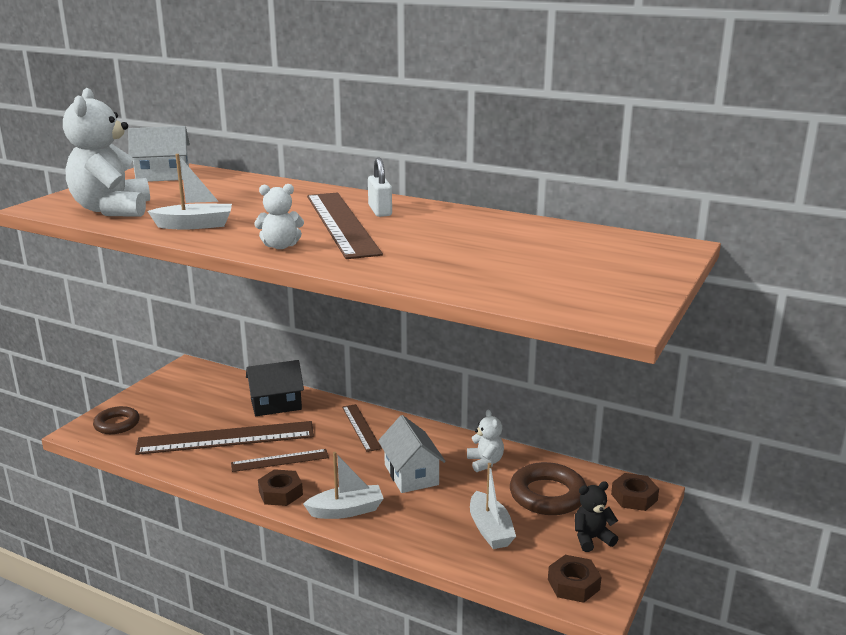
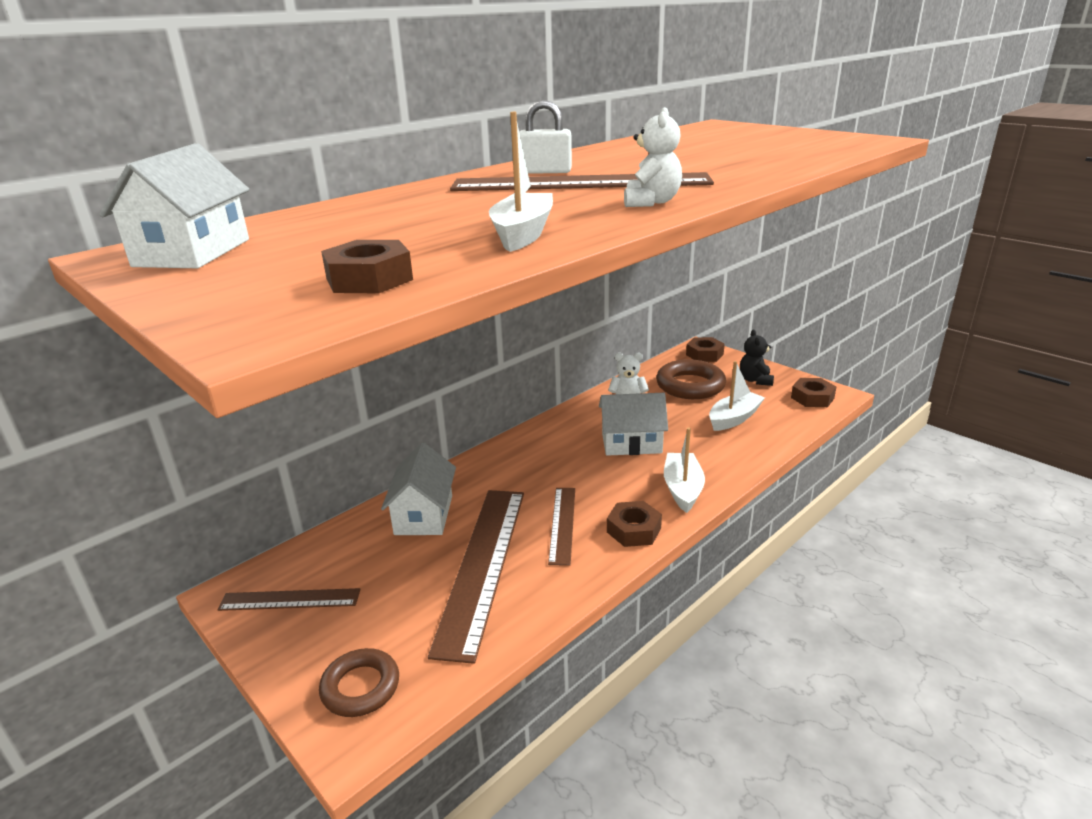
camera: 70 degrees left, 5 degrees up
(112, 210) = (369, 279): white teddy bear -> brown nut
(276, 404) = (424, 515): black house -> white house
(361, 427) = (522, 460): brown ruler -> brown ruler (290, 599)
(490, 530) = (734, 418): white boat -> white boat turned 45 degrees counterclockwise

